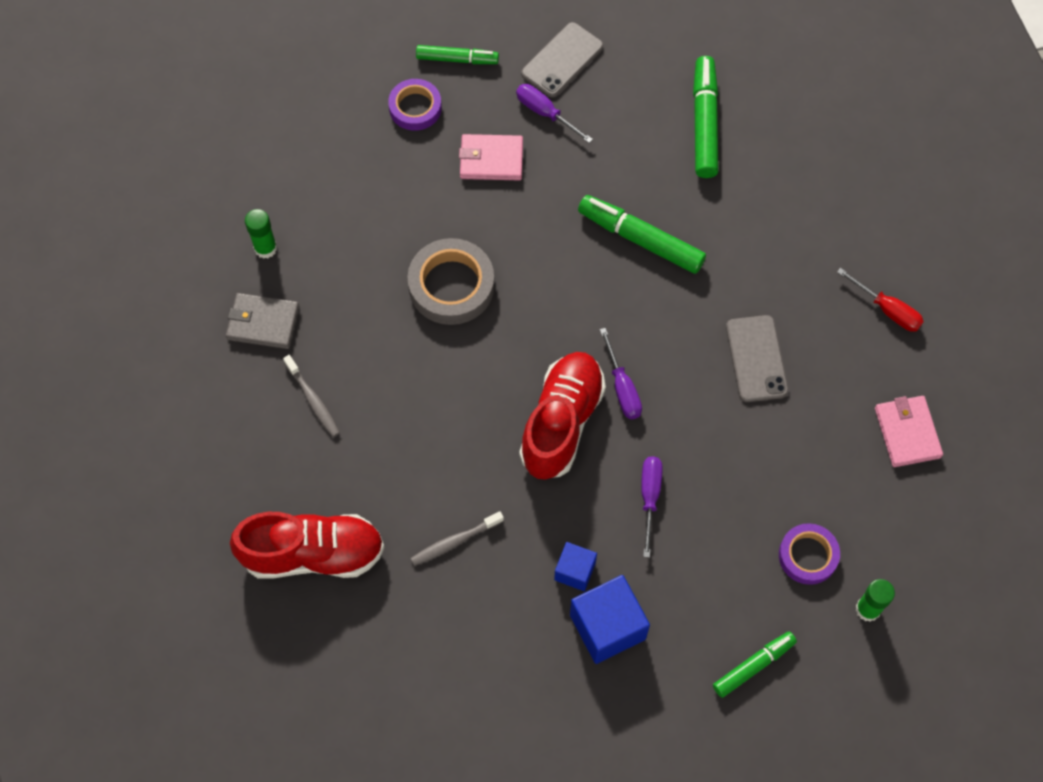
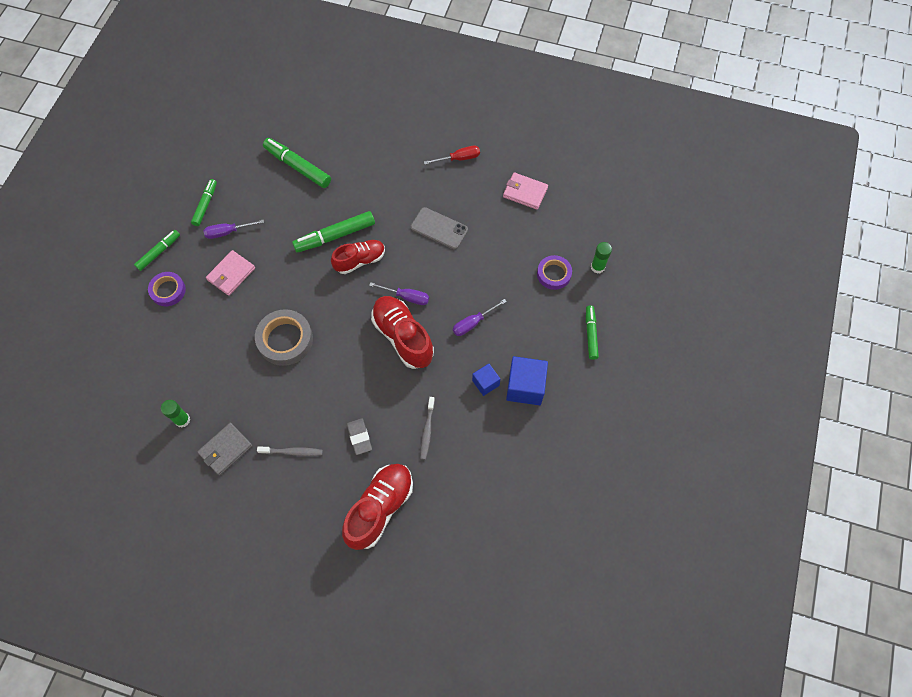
camera: 55 degrees left, 0 degrees up
(387, 465) = (359, 437): none -> grey eraser
(562, 60) = (205, 205): grey phone -> green marker
(629, 294) = (360, 260): none -> red shoe
(649, 497) = (473, 323): purple screwdriver -> purple screwdriver turned 75 degrees counterclockwise

